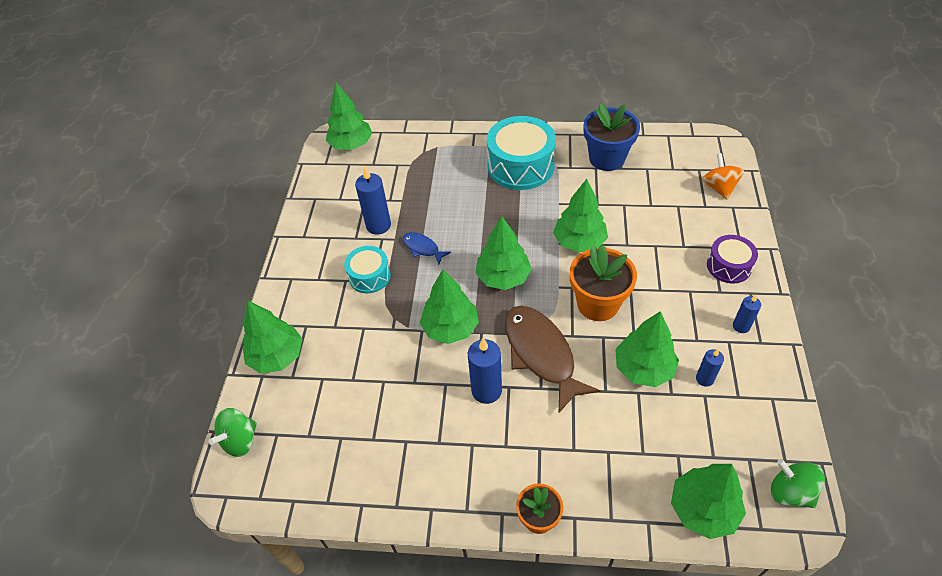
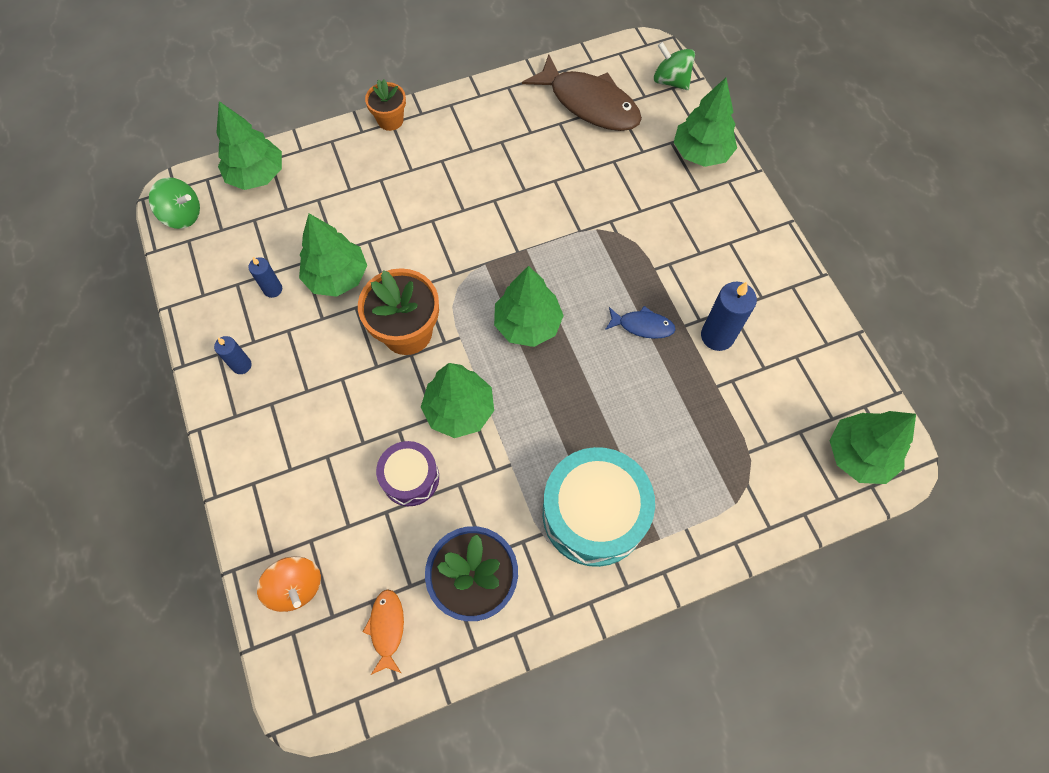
camera: 150 degrees right, 15 degrees up
(240, 440) = (671, 81): green spinning top -> green spinning top turned 60 degrees counterclockwise
(369, 276) = (677, 267): turquoise drum -> none
(450, 328) = (552, 244): green tree -> none
(486, 390) = (482, 198): blue candle -> none
(541, 354) = (445, 252): brown fish -> brown fish (589, 103)
(667, 155) = (387, 628): none -> orange fish
(728, 266) = (265, 446): purple drum -> purple drum (410, 478)

